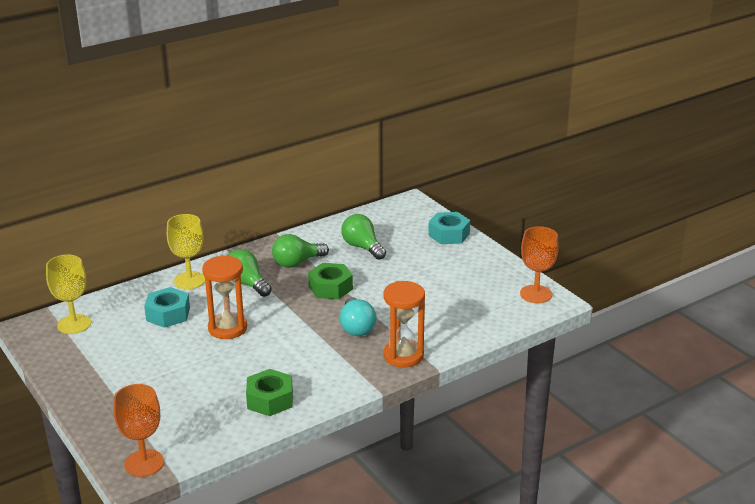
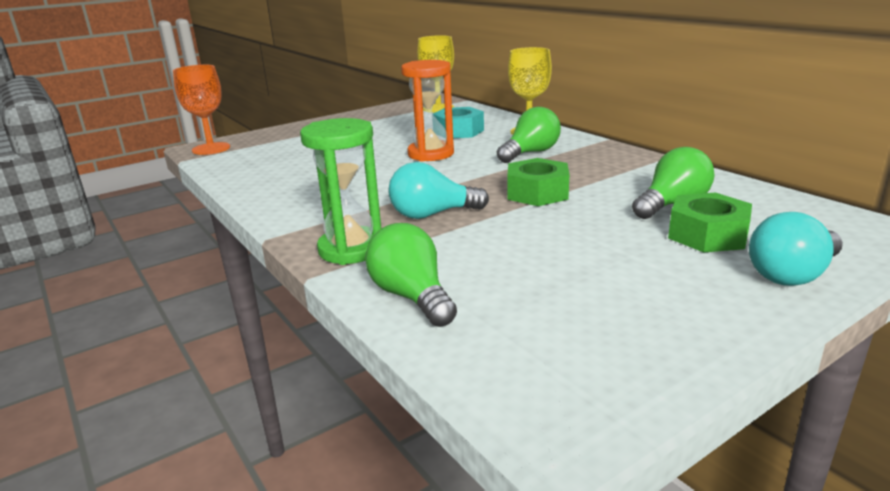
camera: 90 degrees right, 5 degrees down
(270, 400) = (282, 182): green nut -> green nut (707, 235)
(297, 263) = (596, 171): green light bulb -> green light bulb (412, 297)
(403, 356) = (351, 249): orange hourglass -> green hourglass
(449, 234) = (792, 275): turquoise nut -> turquoise light bulb
(536, 294) = (585, 394): orange goblet -> none

